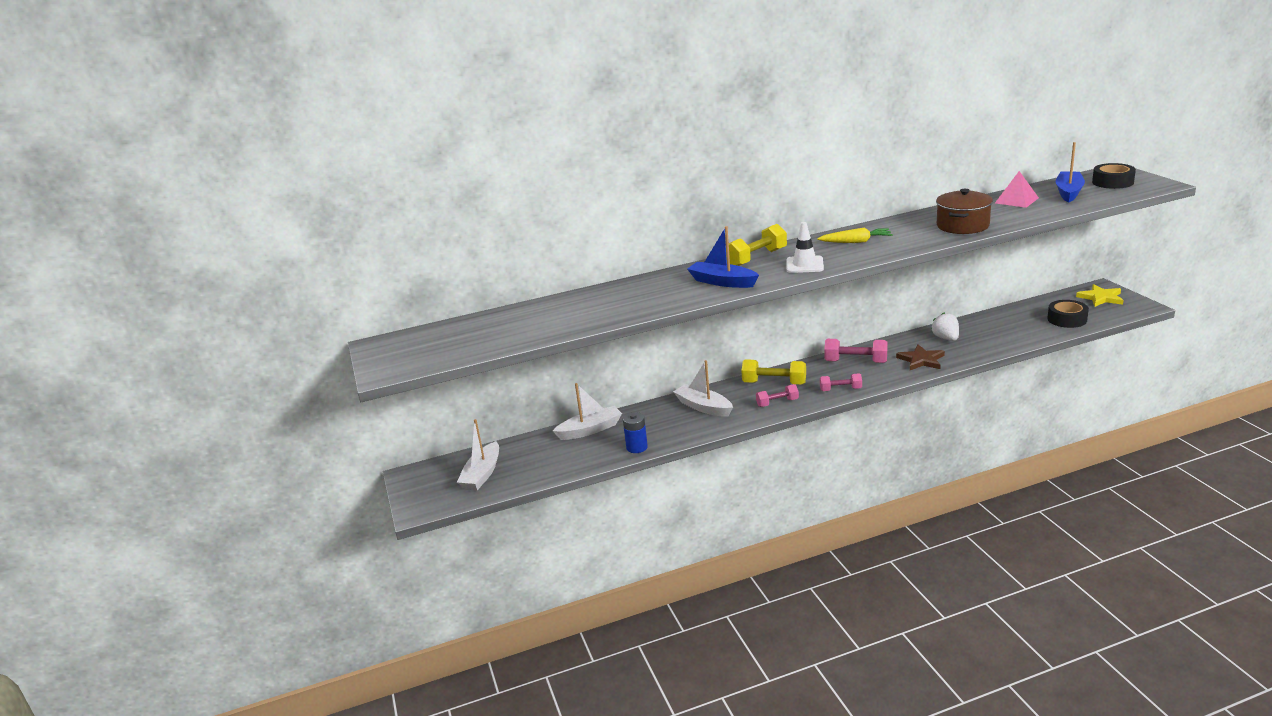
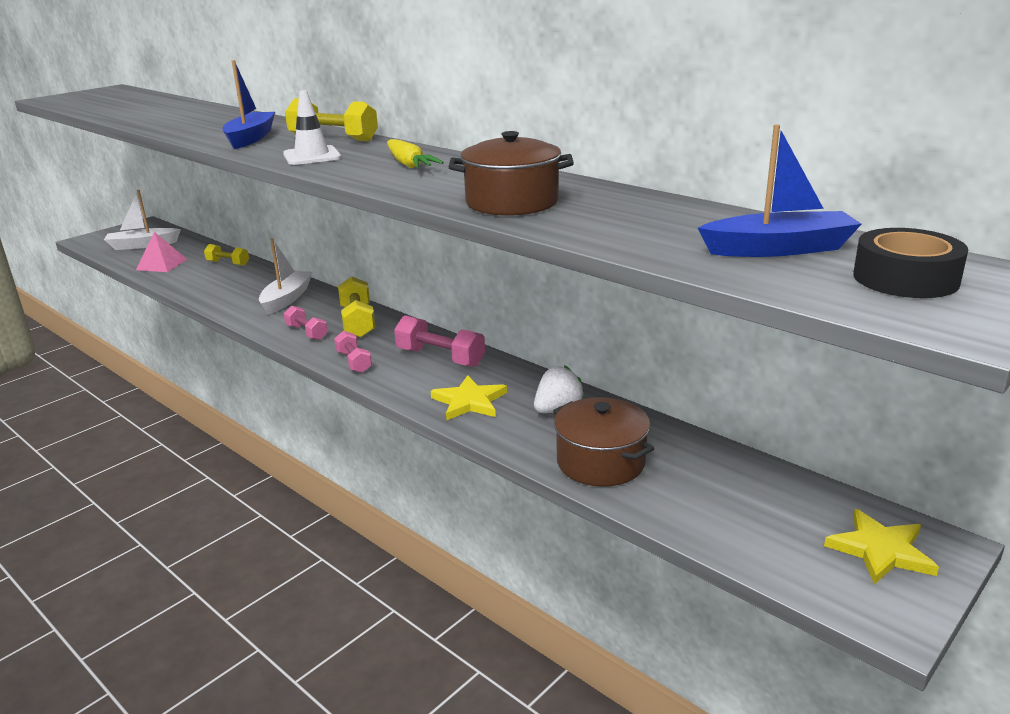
camera: 60 degrees right, 0 degrees up
(590, 430) = (228, 263): white boat -> yellow dumbbell
(637, 447) = (193, 288): blue battery -> none
(855, 362) = (440, 357): pink dumbbell -> pink dumbbell turned 45 degrees counterclockwise
(921, 360) = (469, 401): brown star -> yellow star
(1007, 337) = (601, 462): none -> brown pot
(1016, 200) = (683, 219): pink pyramid -> pink pyramid (161, 264)
(1067, 319) = (728, 517): black tape -> none

